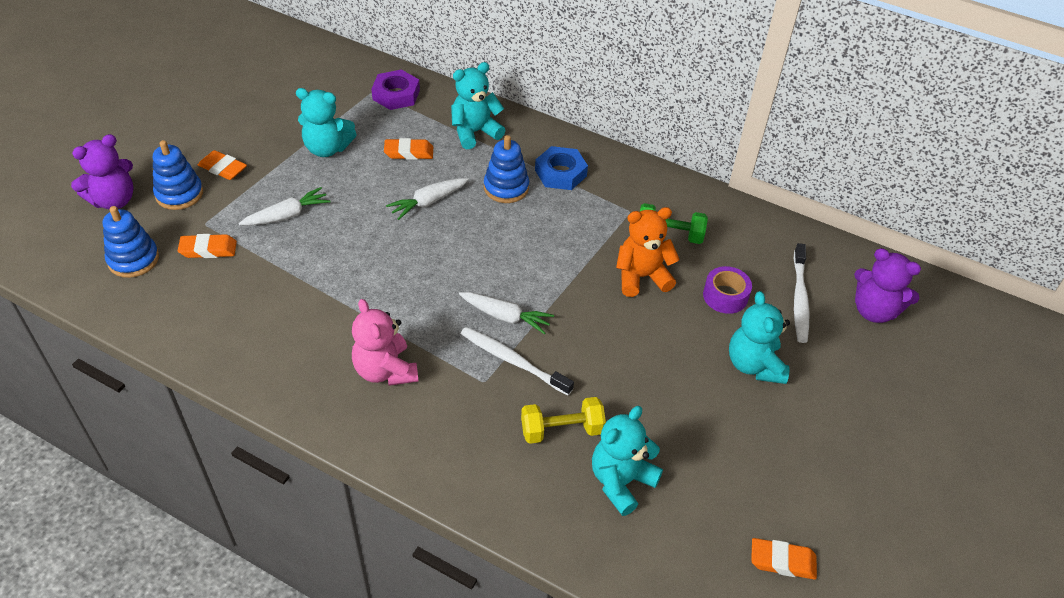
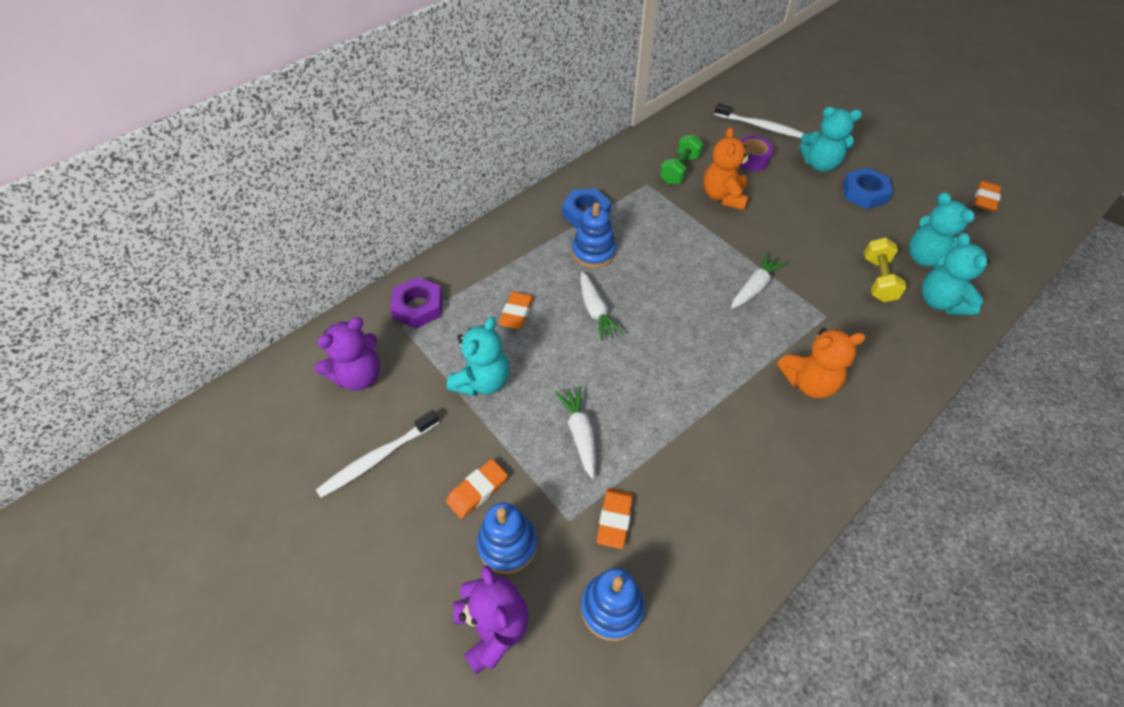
camera: 70 degrees left, 5 degrees up
(385, 370) = (809, 382): pink teddy bear -> orange teddy bear
(475, 132) = (506, 258): turquoise teddy bear -> turquoise teddy bear (940, 302)
(513, 361) = (805, 292): white toothbrush -> white toothbrush (378, 458)
(720, 414) = (864, 193): none -> blue nut
(874, 311) = (776, 98): purple teddy bear -> purple teddy bear (358, 376)

